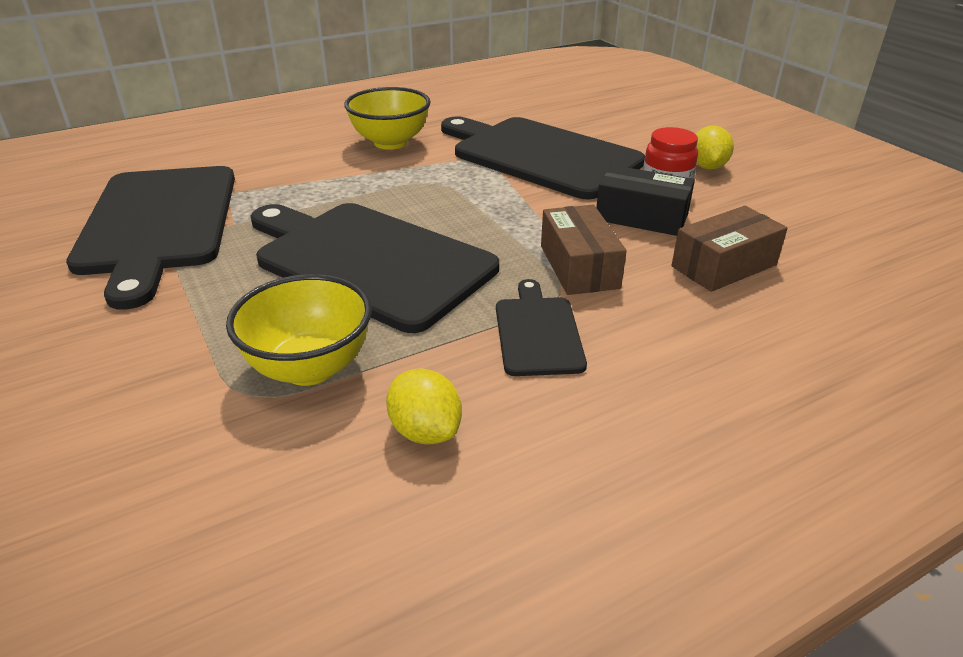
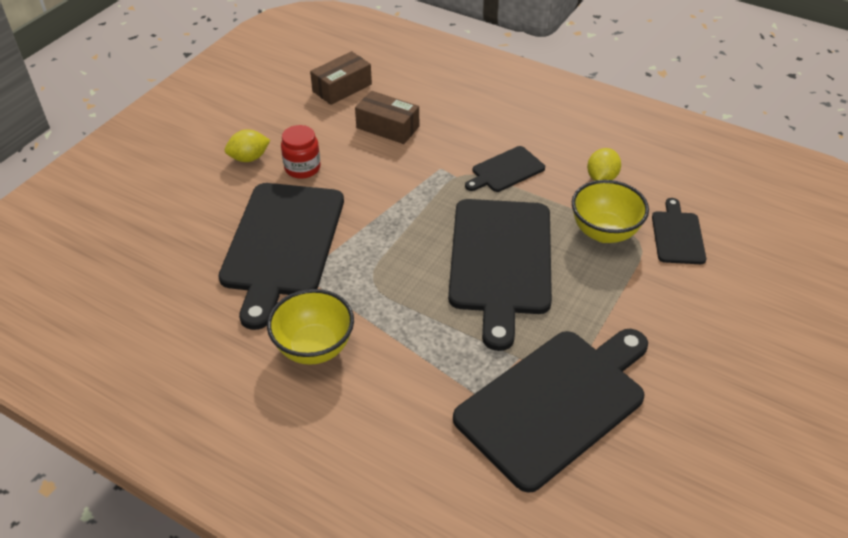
camera: 120 degrees left, 10 degrees up
(203, 448) = (677, 235): none -> black cutting board
(579, 266) = (432, 176): brown box -> brown box (342, 88)
(641, 217) = (351, 168): black box -> none

